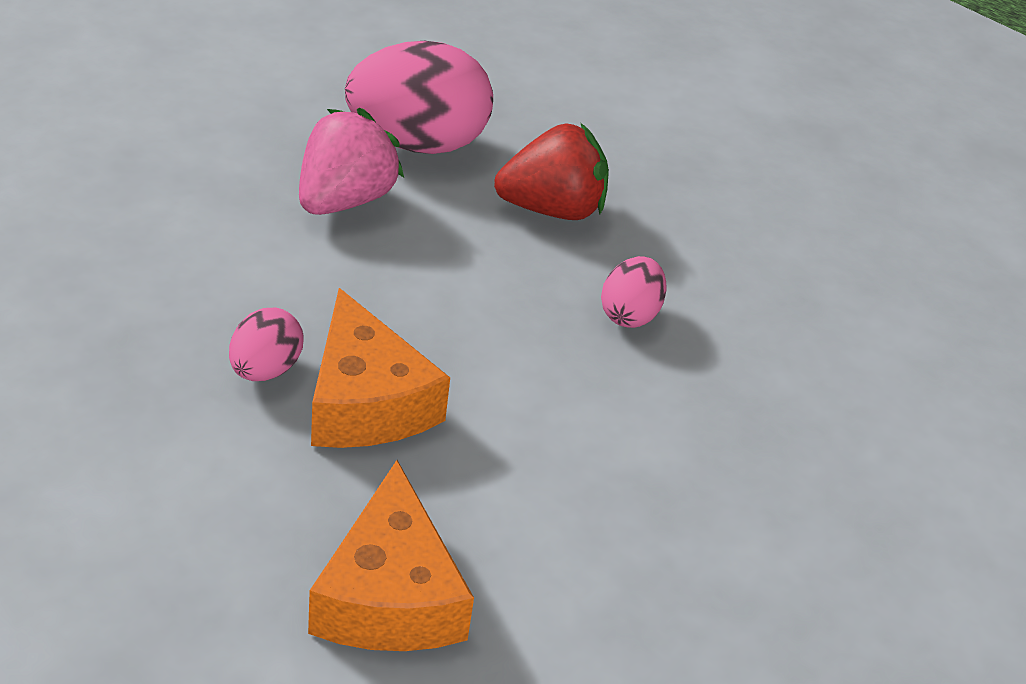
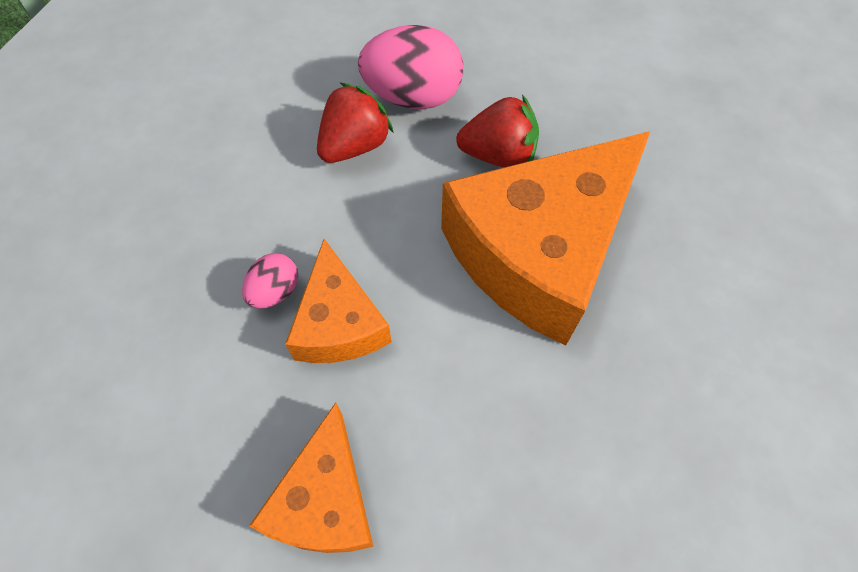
camera: 15 degrees right, 20 degrees up
(344, 200) = (355, 146): pink strawberry -> red strawberry
(629, 314) = (540, 251): pink egg -> orange cheese

